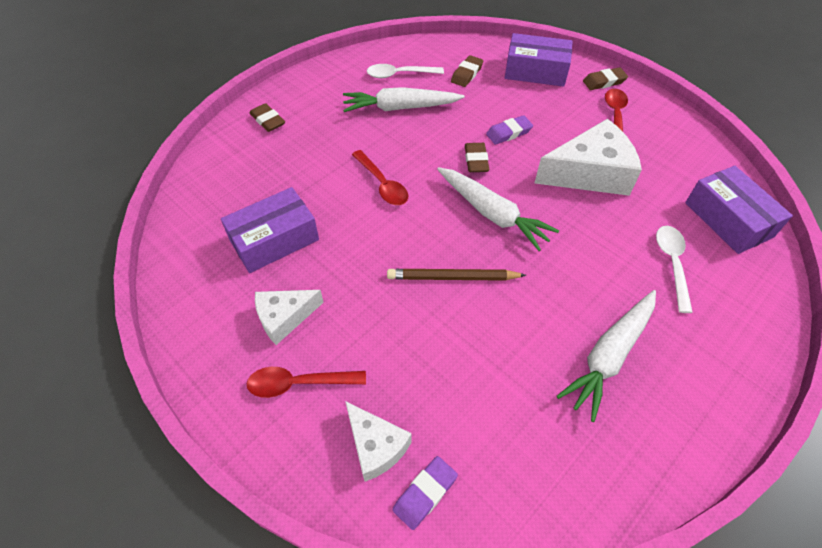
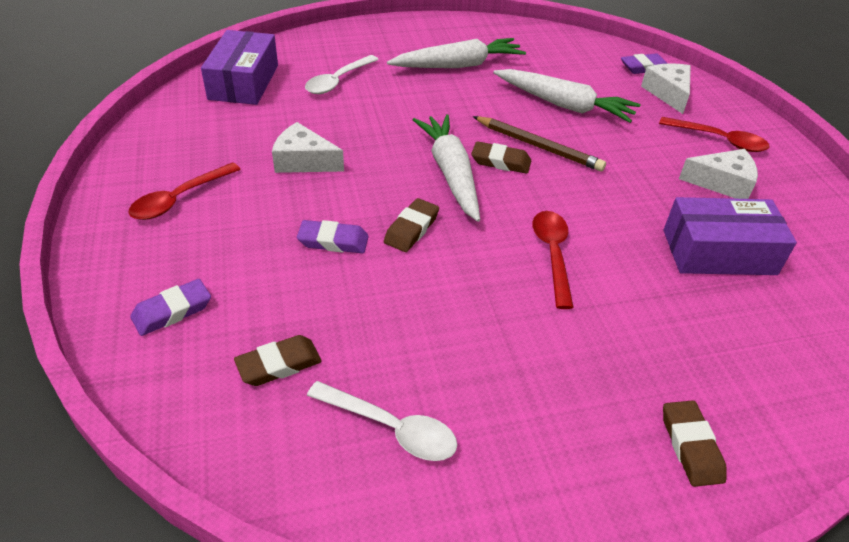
camera: 150 degrees left, 10 degrees down
(400, 108) = (445, 354): white carrot -> white carrot (564, 105)
(535, 71) = (172, 311): purple box -> purple eraser
(590, 173) = (304, 161): white cheese -> white cheese, size x0.58
(604, 82) = (114, 245): brown eraser -> brown eraser (500, 162)

